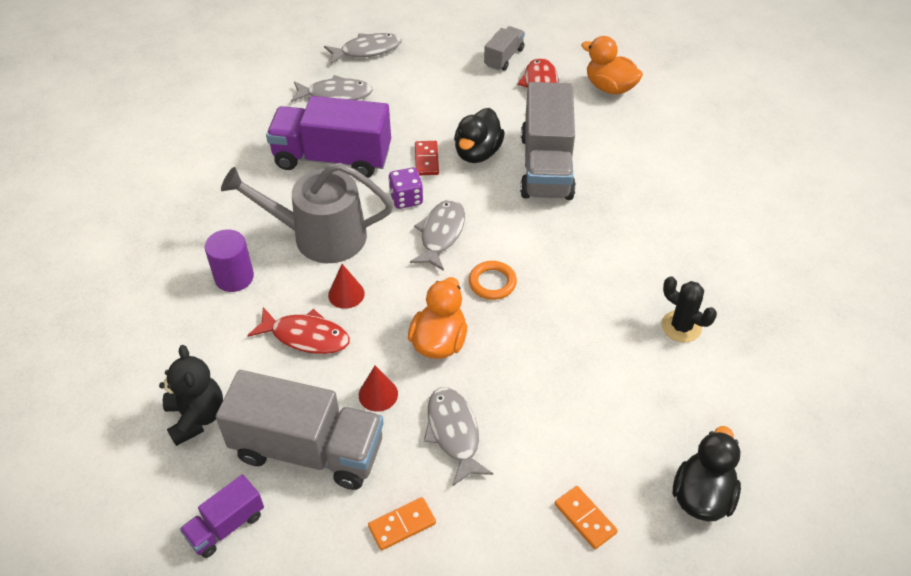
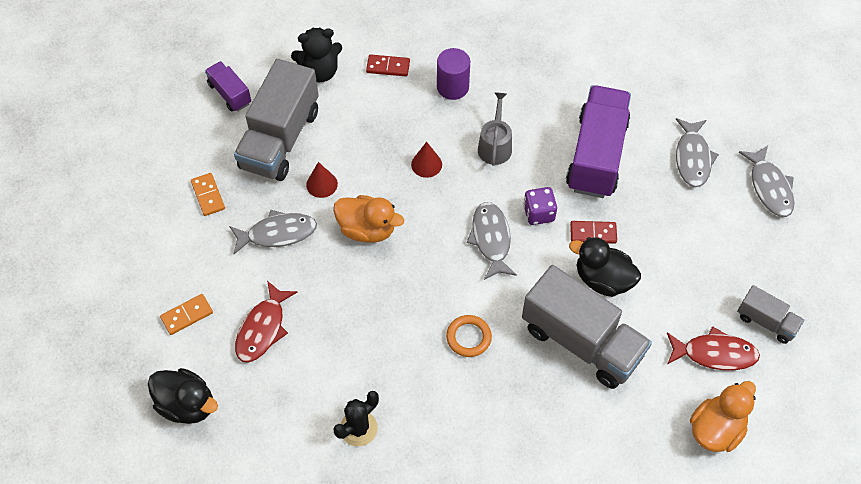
camera: 95 degrees right, 10 degrees up
(196, 343) = (388, 67): none -> red domino
(306, 336) = (385, 136): red fish -> red fish (263, 329)
(320, 236) = (495, 146): grey watering can -> grey watering can, size x0.55
(441, 234) = (491, 239): grey fish -> grey fish turned 120 degrees counterclockwise
(492, 283) = (428, 275): orange ring -> orange ring (468, 337)
(546, 166) = (581, 341): grey truck -> grey truck turned 150 degrees counterclockwise

